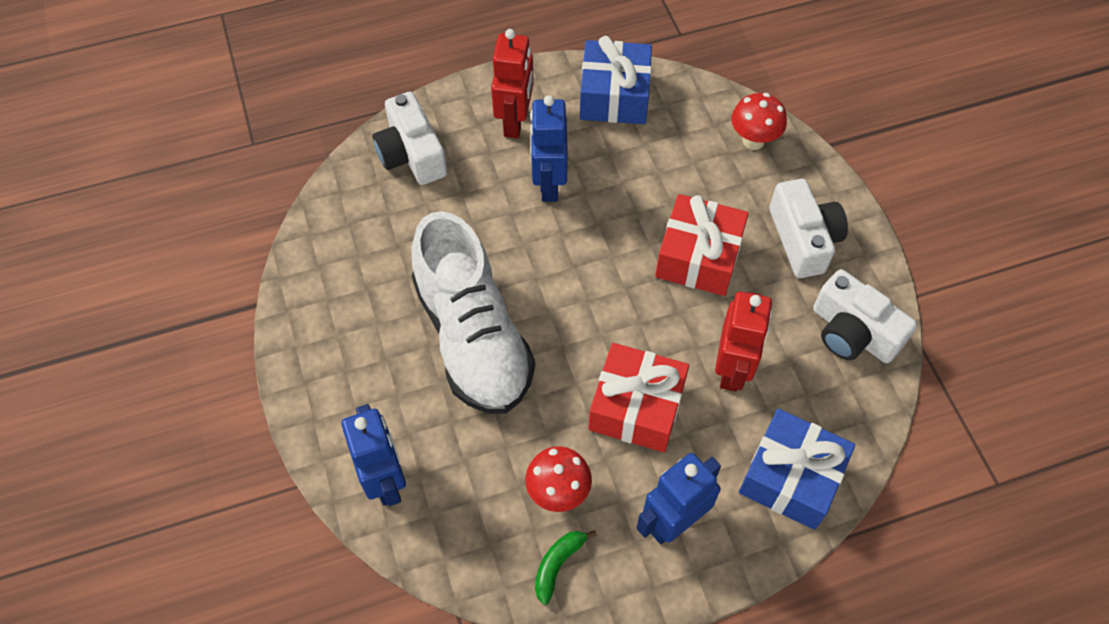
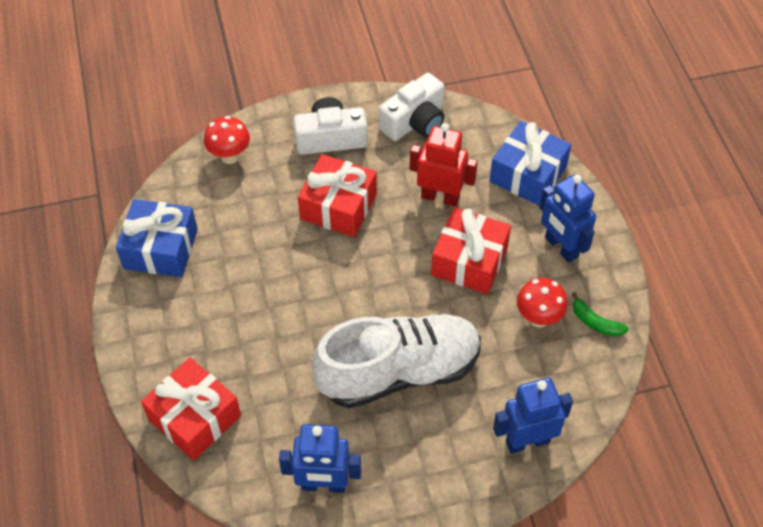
camera: 85 degrees left, 5 degrees down
(411, 154) = (195, 418): white camera -> red gift
(515, 121) = (173, 328): red robot -> none
(548, 184) = (249, 306): blue robot -> blue robot (323, 485)

